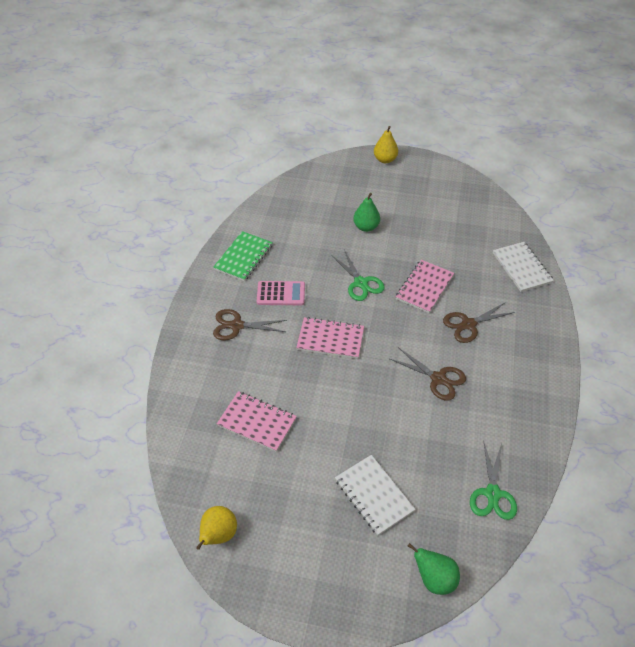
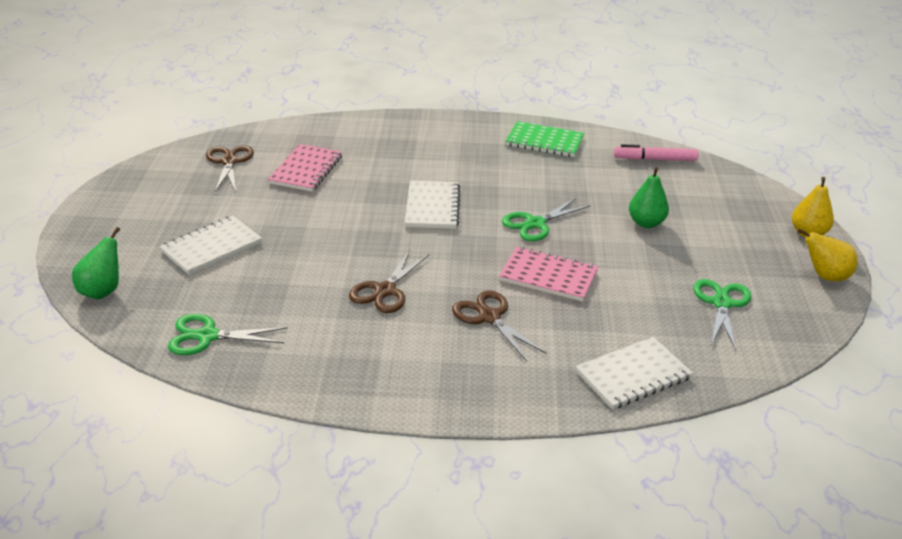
camera: 80 degrees right, 15 degrees down
(218, 535) = (175, 162): yellow pear -> yellow pear (825, 276)
(236, 326) = (436, 147): brown scissors -> brown scissors (229, 162)
(281, 293) = (495, 169): pink calculator -> none
(284, 203) = (655, 159): none -> pink marker
(330, 339) = (432, 207): pink notebook -> white notebook
(455, 215) = (721, 303): none -> green scissors

